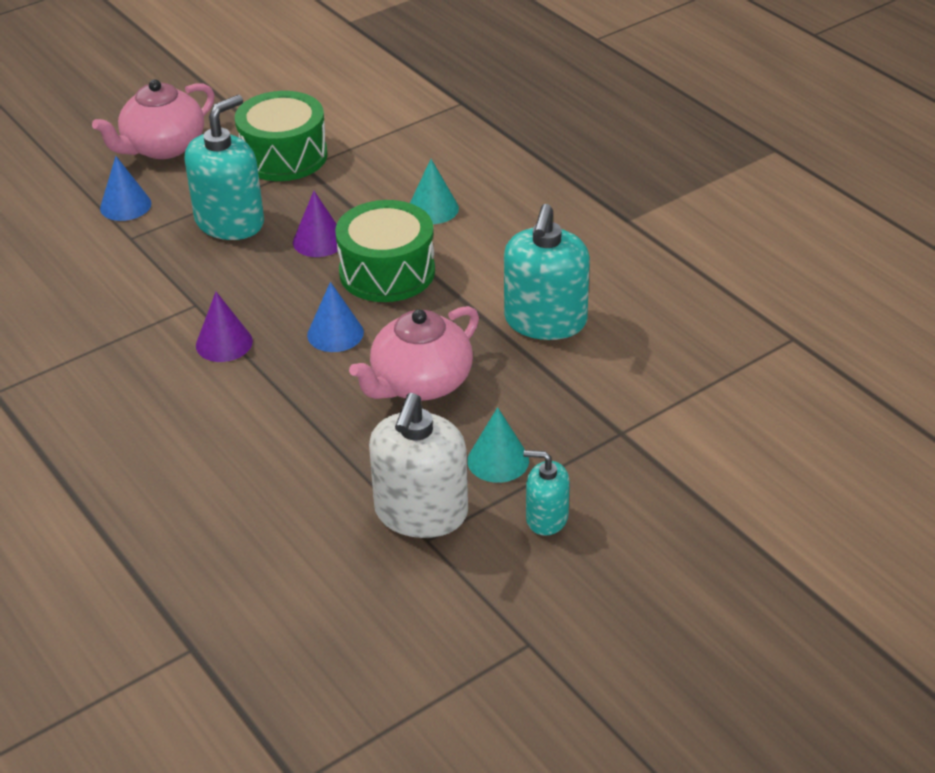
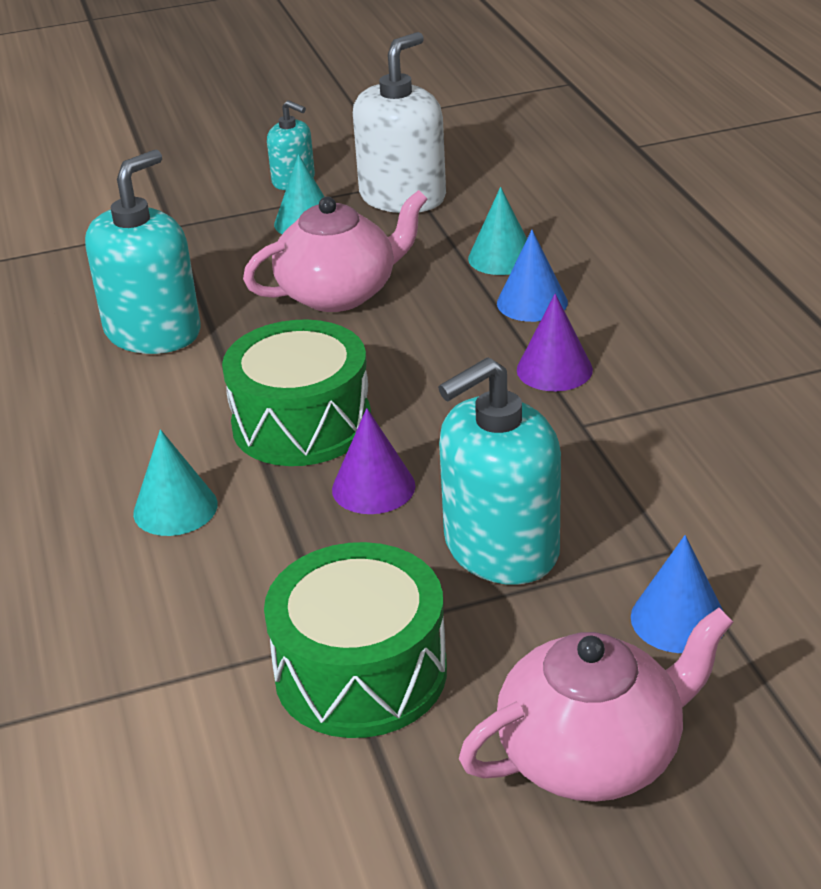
camera: 160 degrees left, 5 degrees down
(296, 448) = (501, 257): none -> turquoise cone
(335, 333) = (409, 358): blue cone -> blue cone (532, 302)

